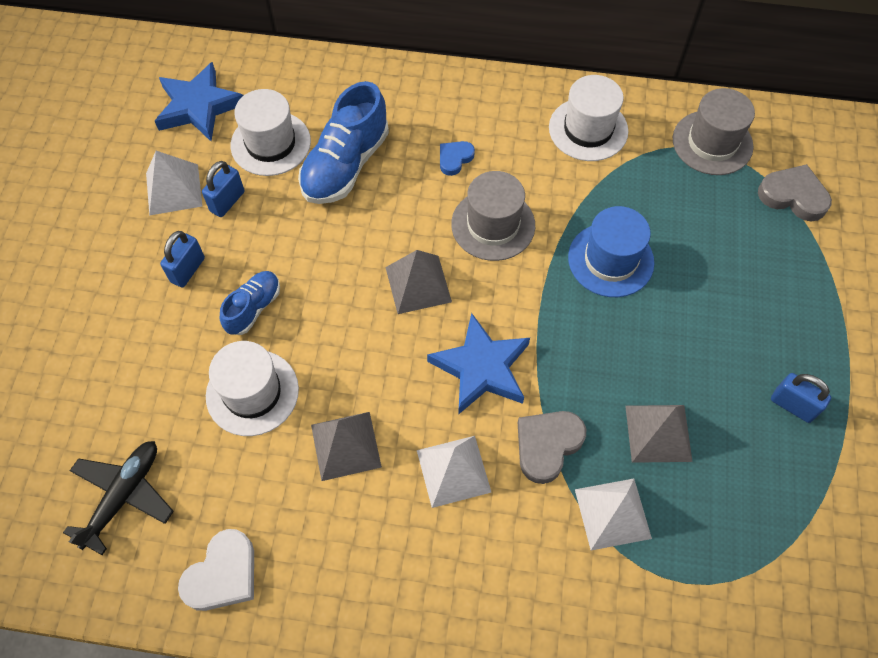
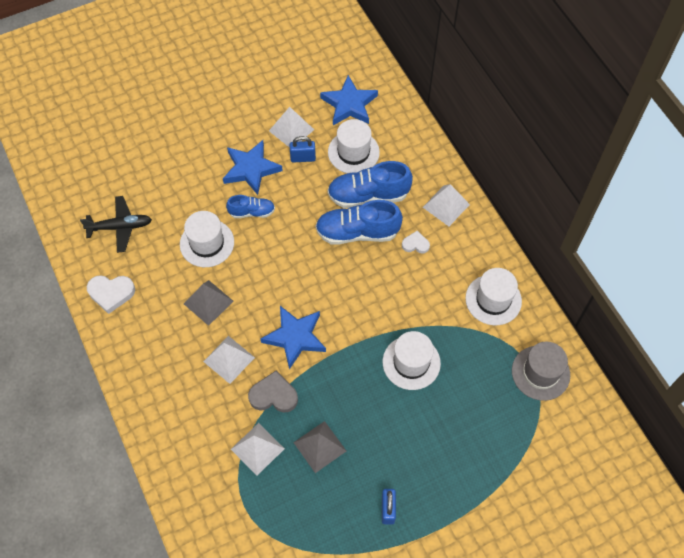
camera: 55 degrees right, 0 degrees up
(188, 270) = (251, 169): blue padlock -> blue star
(387, 208) = (357, 232): none -> blue shoe
(418, 284) = (322, 277): grey pyramid -> none
(428, 98) = (446, 206): none -> white pyramid
(454, 159) = (415, 244): blue heart -> white heart
(493, 225) = (387, 290): grey hat -> none
(610, 260) = (411, 362): blue hat -> white hat
(793, 196) = (537, 439): grey heart -> none

